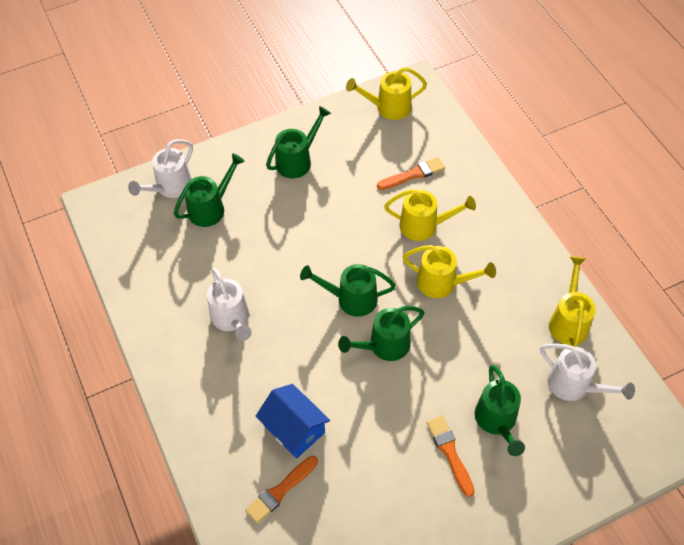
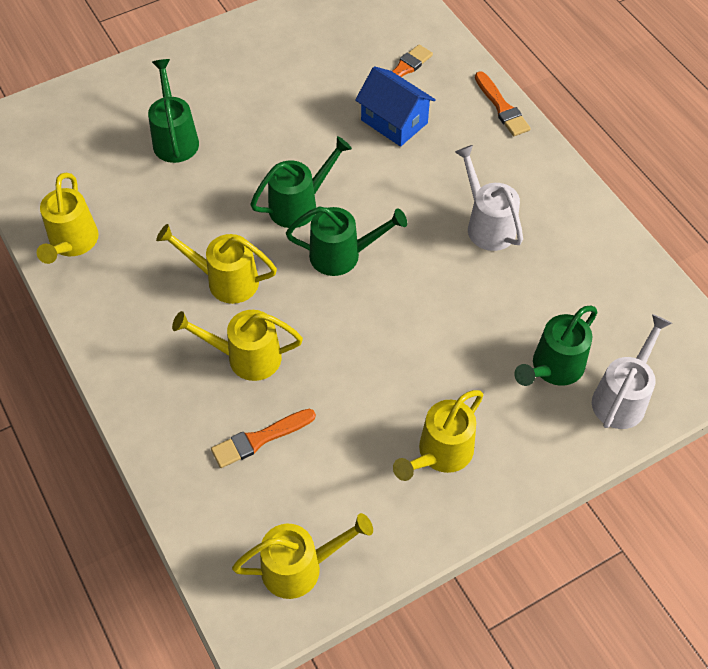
camera: 175 degrees right, 0 degrees up
(298, 160) = (440, 454): green watering can -> yellow watering can
(450, 452) = (228, 110): orange brush -> orange brush (502, 107)
(575, 386) = (81, 175): white watering can -> none

